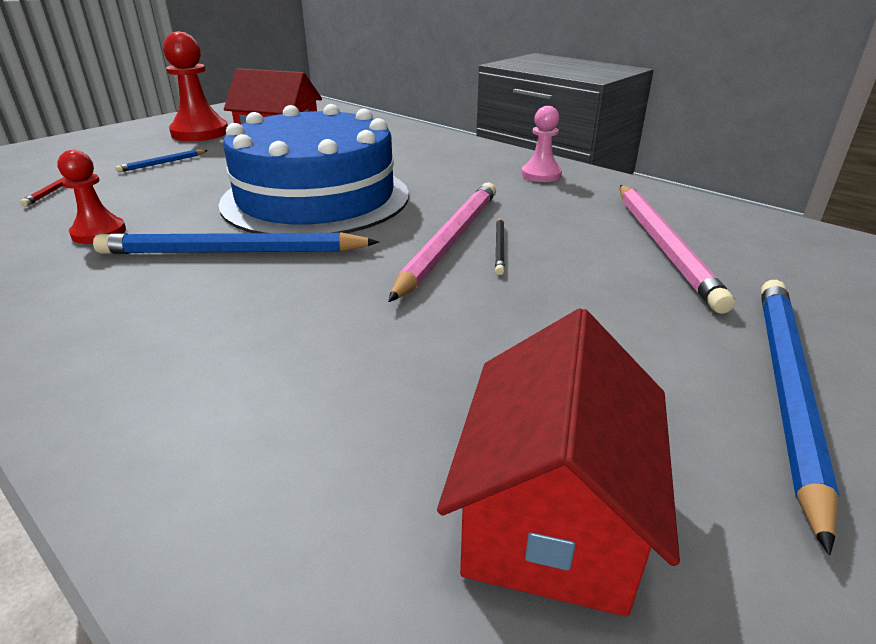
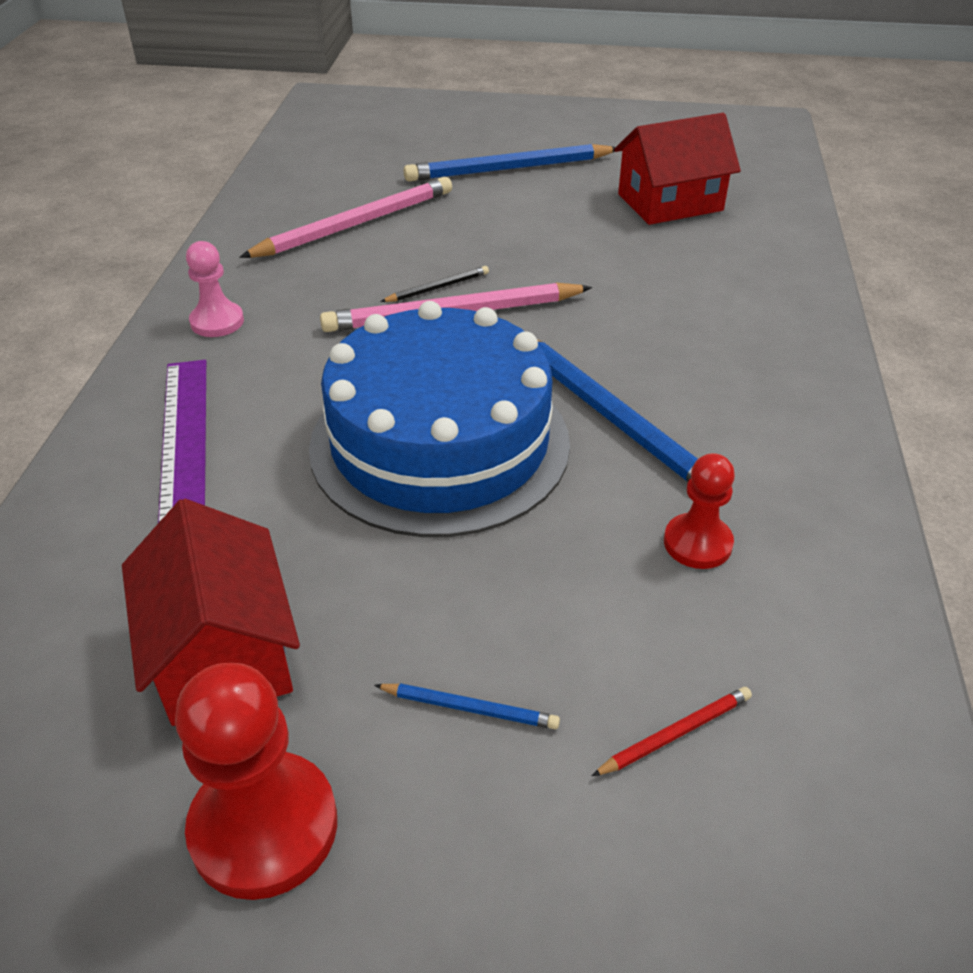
camera: 125 degrees left, 10 degrees up
(428, 152) = (185, 438): none -> purple ruler

